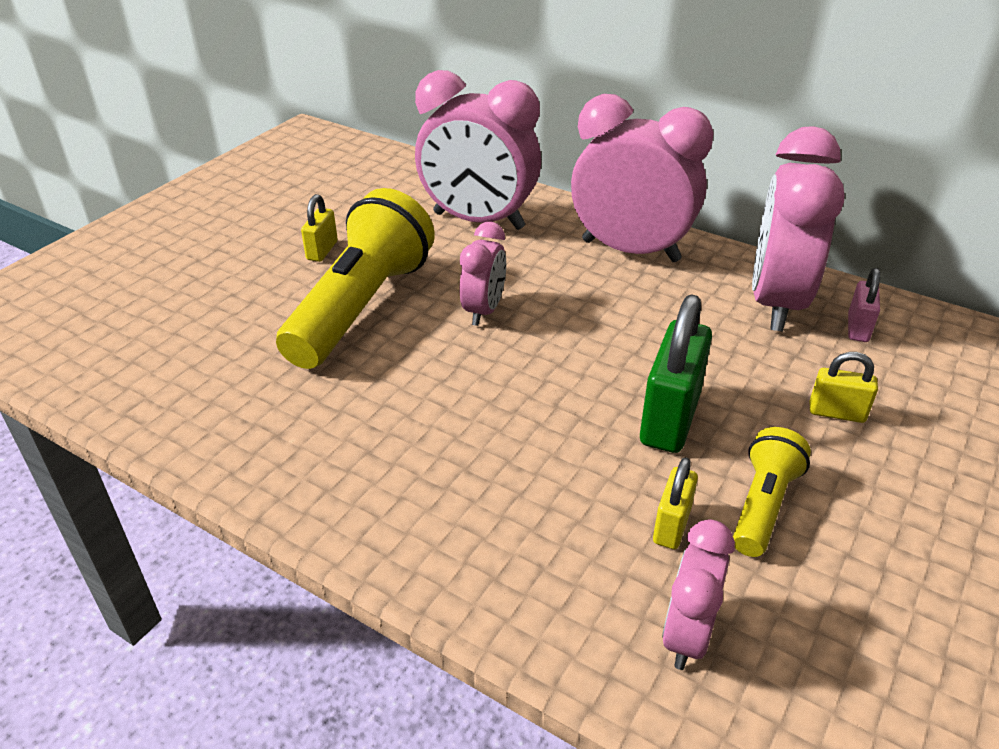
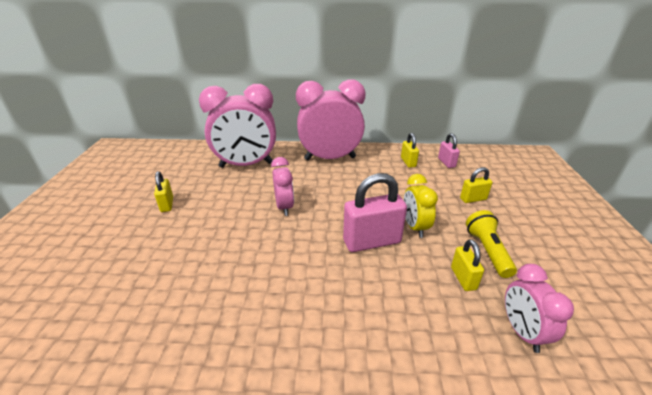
camera: 30 degrees left, 5 degrees down
(361, 307) = (214, 227): yellow flashlight -> none
(574, 413) = (372, 241): none -> pink padlock
(670, 419) = (414, 227): green padlock -> yellow clock
(776, 303) = (408, 162): pink clock -> yellow padlock

